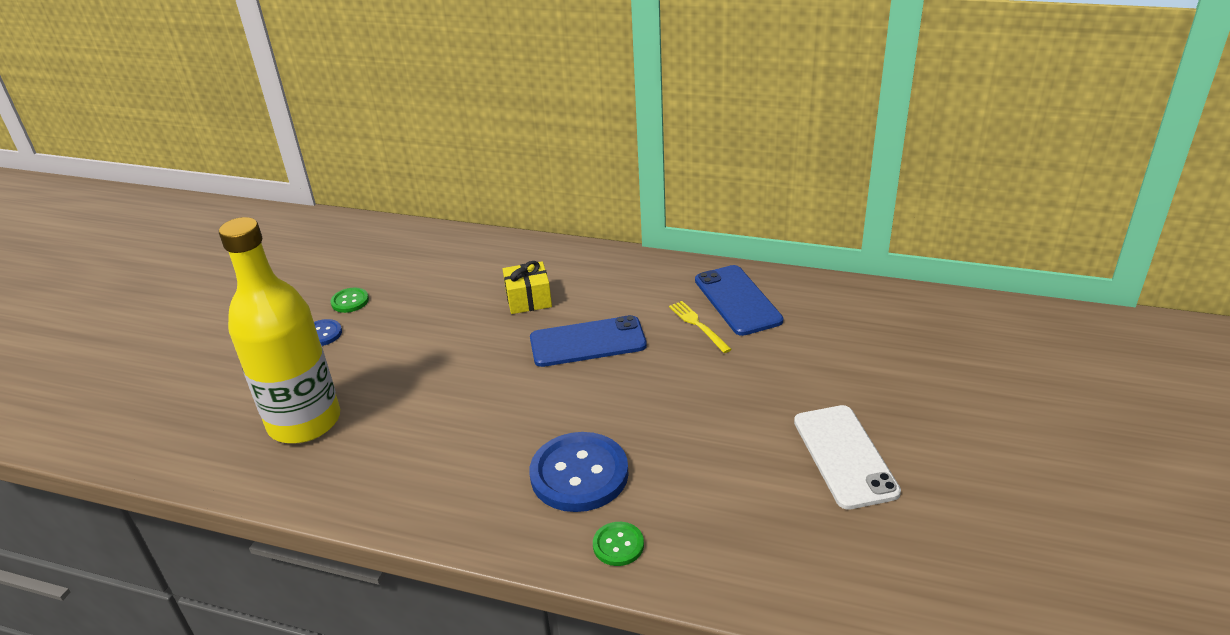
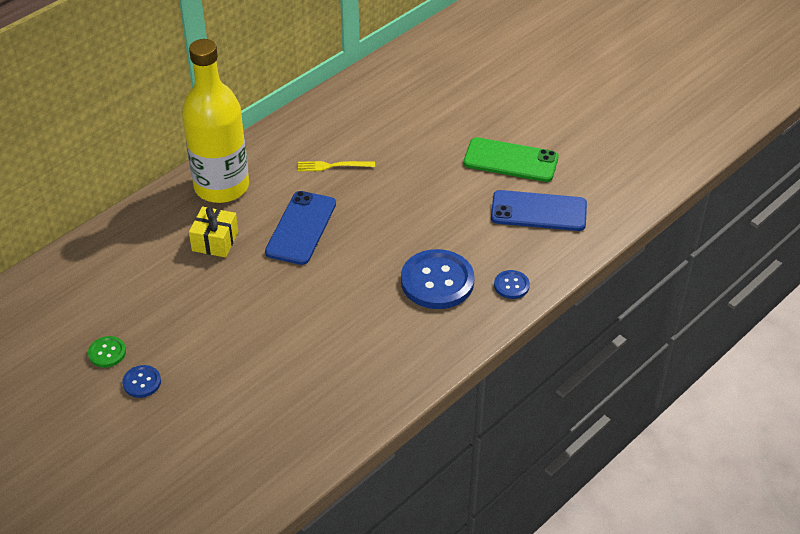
camera: 65 degrees left, 10 degrees up
(304, 422) = (258, 418): yellow bottle -> yellow bottle (221, 187)
(618, 545) = (511, 285): green button -> blue button
(737, 300) = (322, 135): blue phone -> blue phone (538, 211)
(844, 456) = (510, 160): white phone -> green phone

